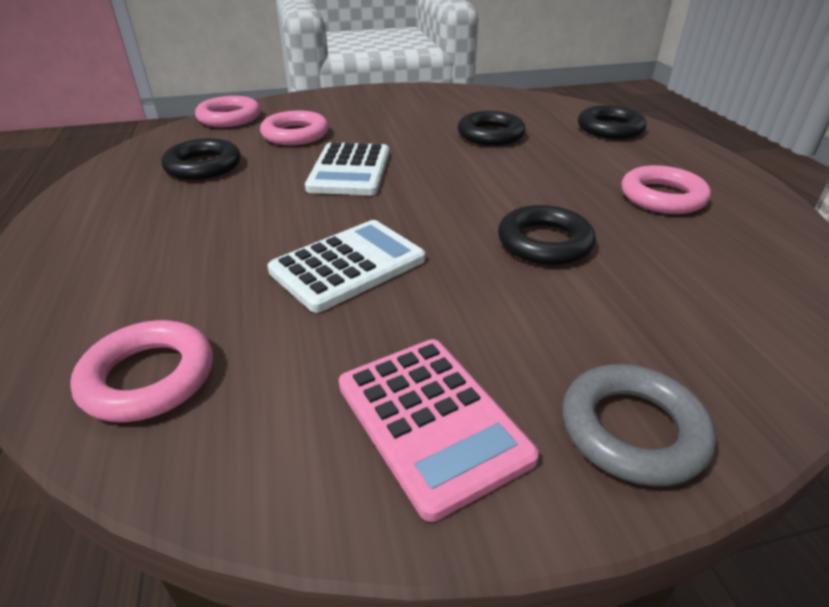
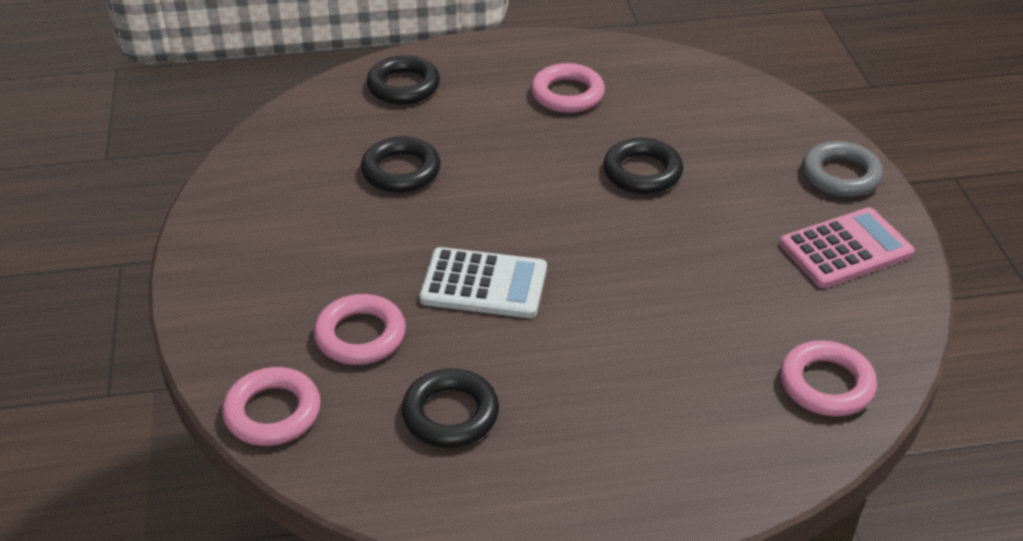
camera: 85 degrees left, 5 degrees up
(348, 265) = (678, 285): white calculator -> none

